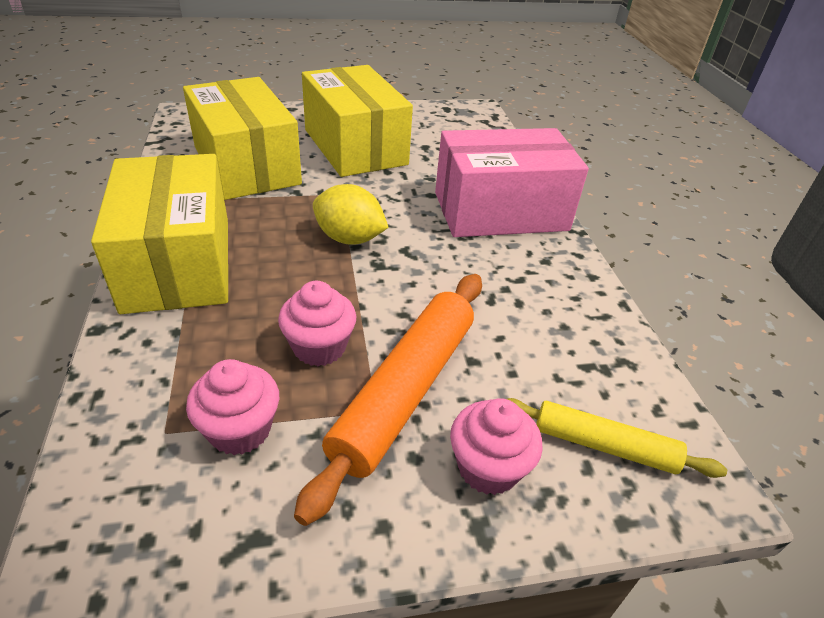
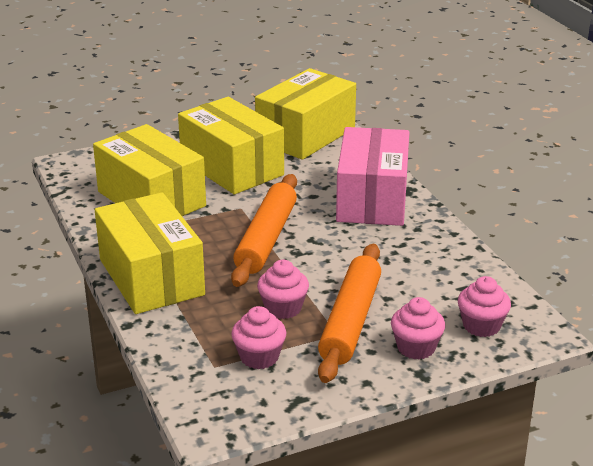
camera: 10 degrees left, 10 degrees down
(349, 238) = (266, 239): yellow lemon -> orange rolling pin
(452, 127) = (306, 135): none -> yellow box
(500, 211) = (372, 199): pink box -> pink box turned 60 degrees counterclockwise
(603, 445) = (481, 326): yellow rolling pin -> pink cupcake

